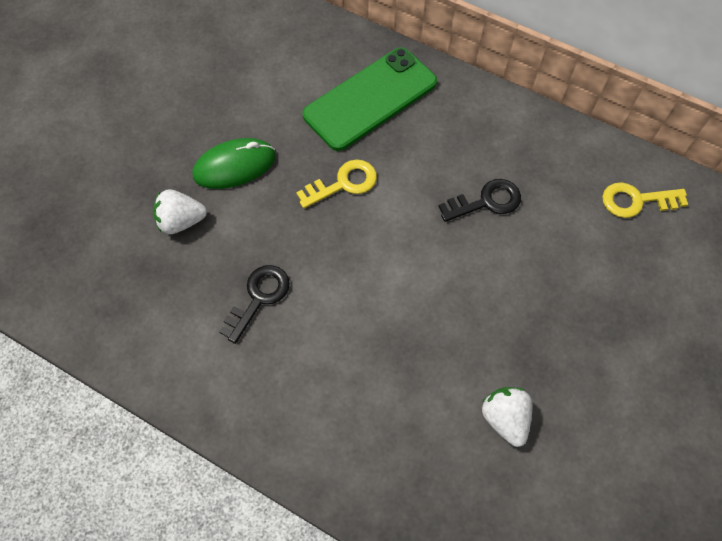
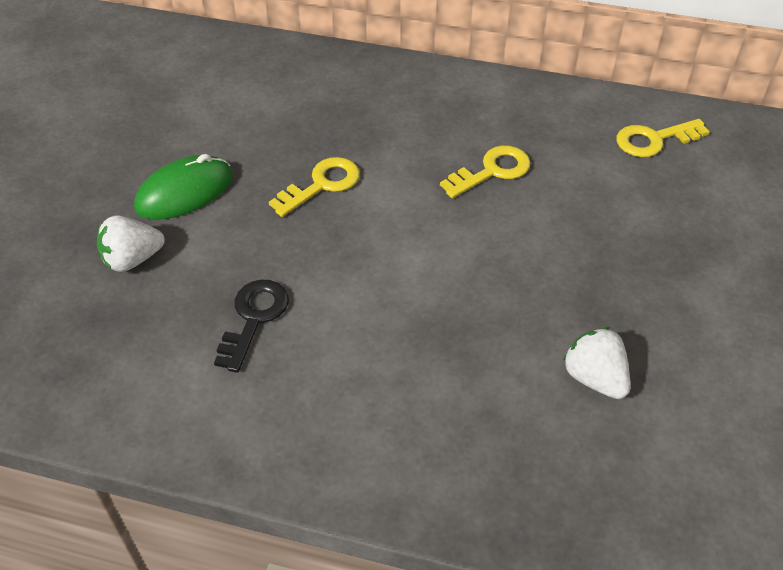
camera: 15 degrees left, 15 degrees down
(370, 99) = (327, 101): green phone -> none
(486, 201) = (492, 171): black key -> yellow key

